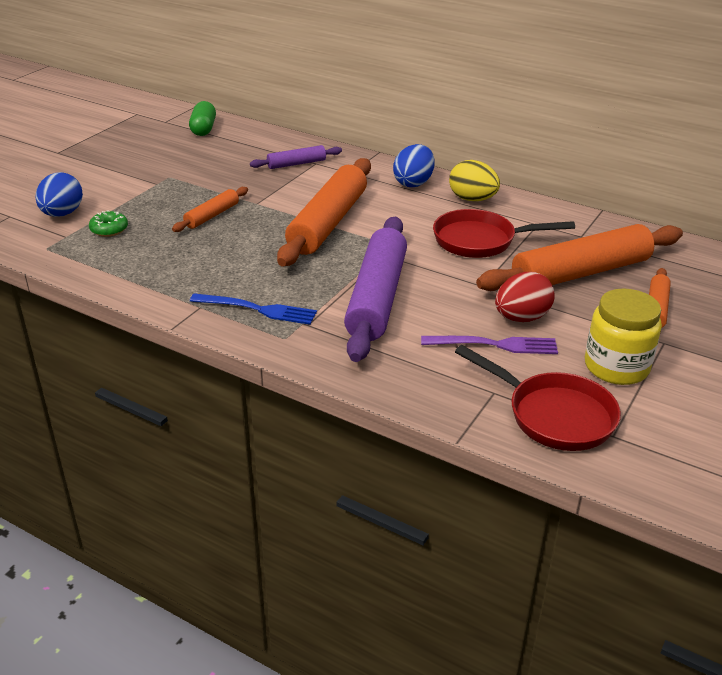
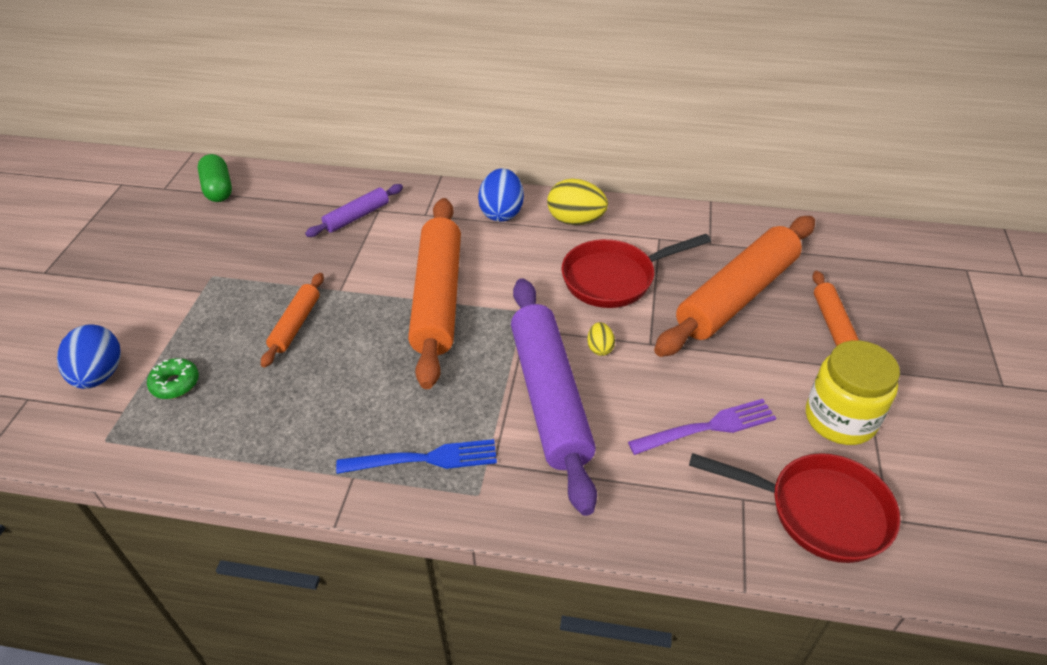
camera: 20 degrees left, 10 degrees up
(438, 279) = (600, 348): none -> yellow egg
(521, 318) = (713, 379): red egg -> none

